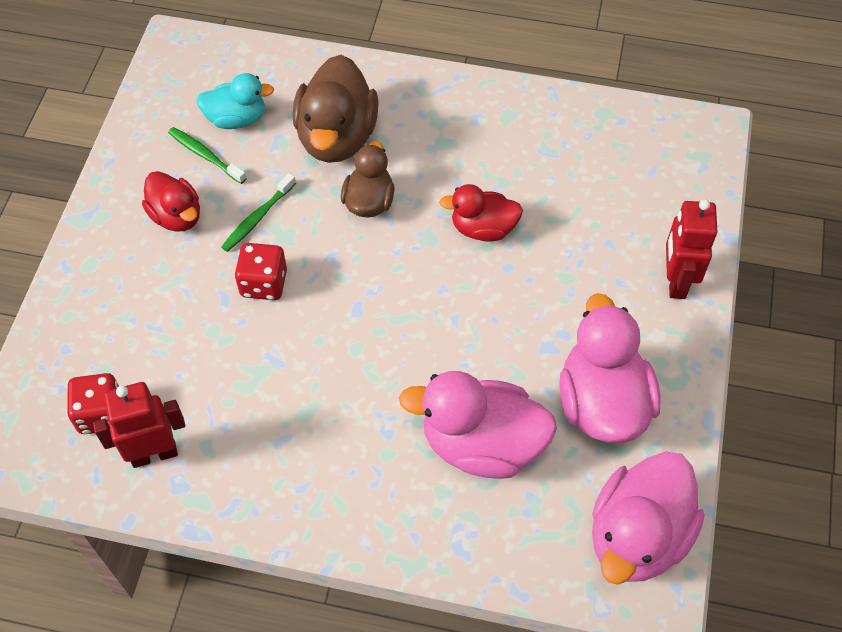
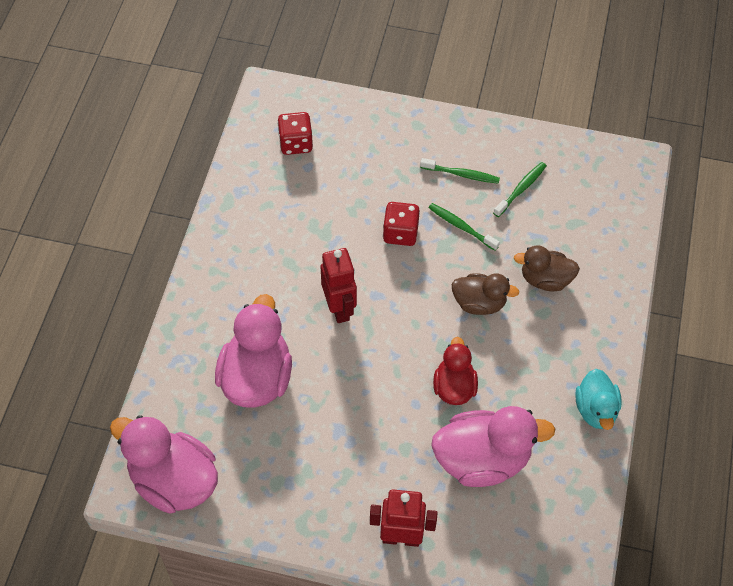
camera: 90 degrees right, 0 degrees up
(154, 454) = (264, 175): red robot -> red robot (339, 308)
(177, 216) = (461, 174): red duck -> green toothbrush
(237, 119) = (560, 208): turquoise duck -> turquoise duck (595, 409)
(337, 137) = (545, 279): brown duck -> brown duck, size x0.60
(602, 403) = (286, 466): pink duck -> pink duck (482, 459)

